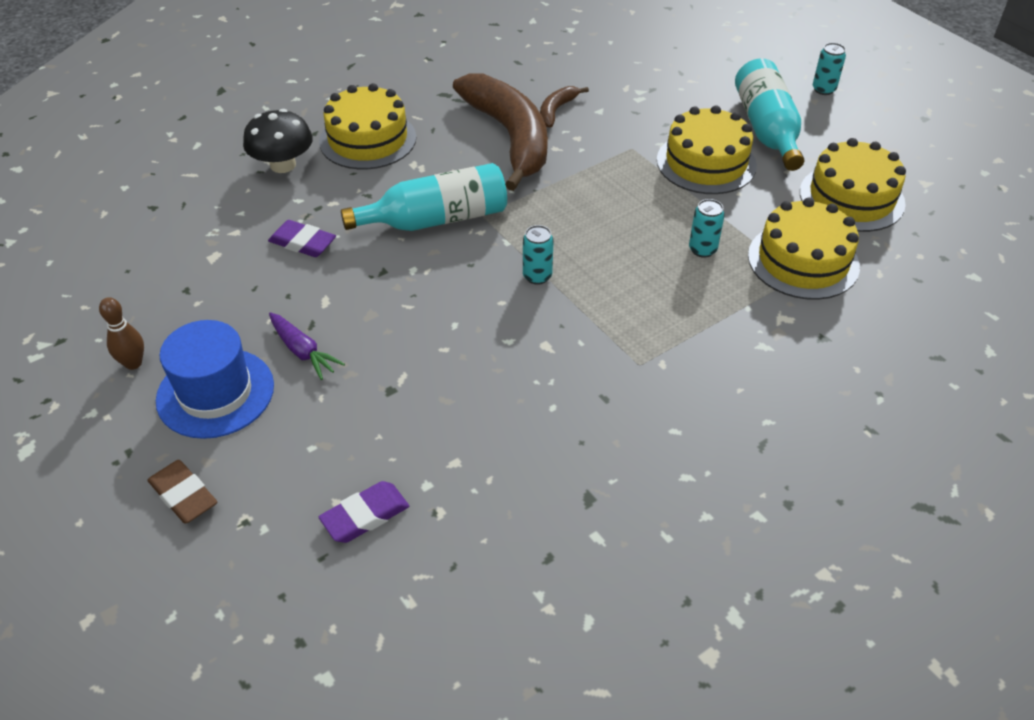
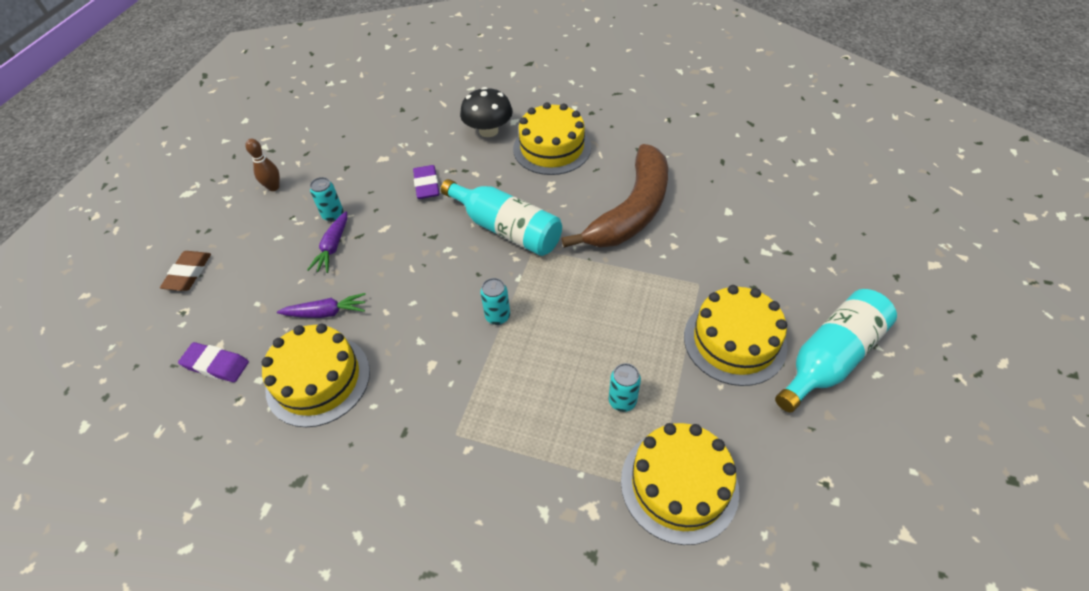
camera: 55 degrees right, 5 degrees up
(215, 393) = (273, 233): blue hat -> none
(393, 394) = (326, 313): none -> purple carrot
(556, 110) = (692, 215): brown banana -> none
(823, 89) = (945, 369): turquoise can -> turquoise can (333, 215)
(851, 198) = (808, 478): yellow cake -> yellow cake (318, 380)

